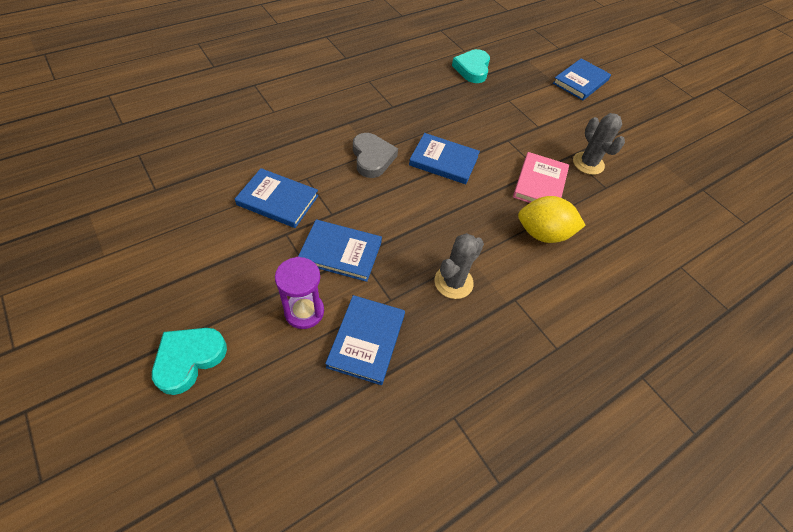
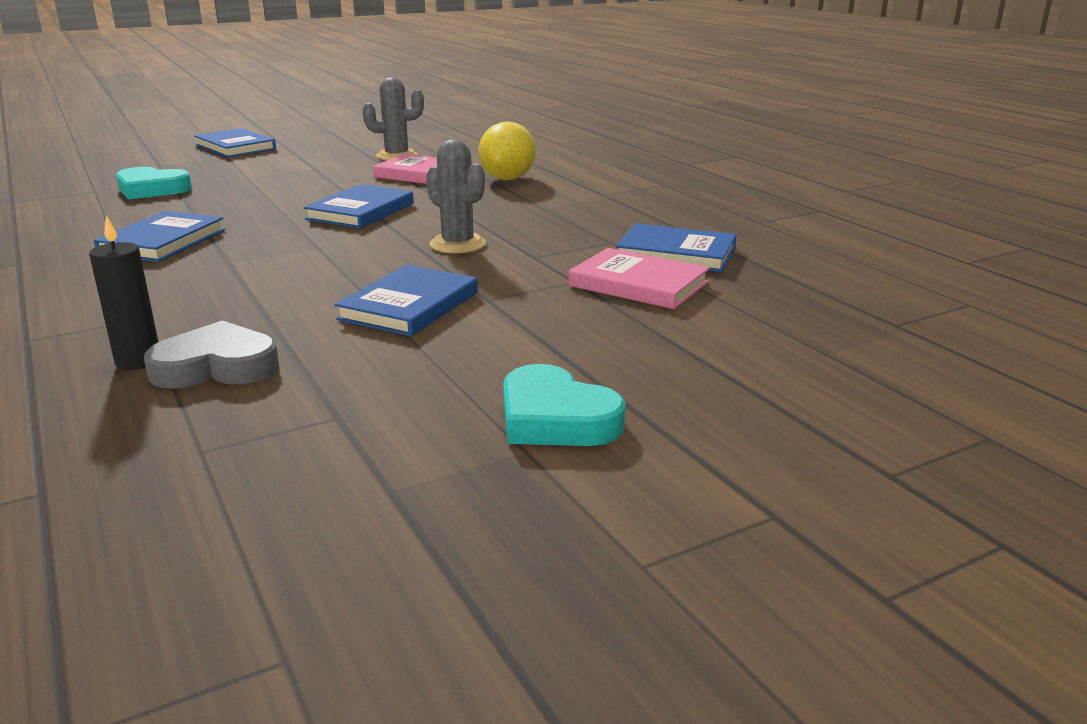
camera: 80 degrees left, 30 degrees down
(189, 359) = (739, 350): turquoise heart -> turquoise heart (555, 418)
(225, 120) = (138, 361): none -> black candle
(304, 311) = (638, 284): purple hourglass -> pink book
(341, 252) = (530, 266): blue book -> blue book (162, 242)
(372, 158) = (333, 247): grey heart -> grey heart (216, 367)
(453, 282) = (581, 215): grey cactus -> grey cactus (457, 244)

